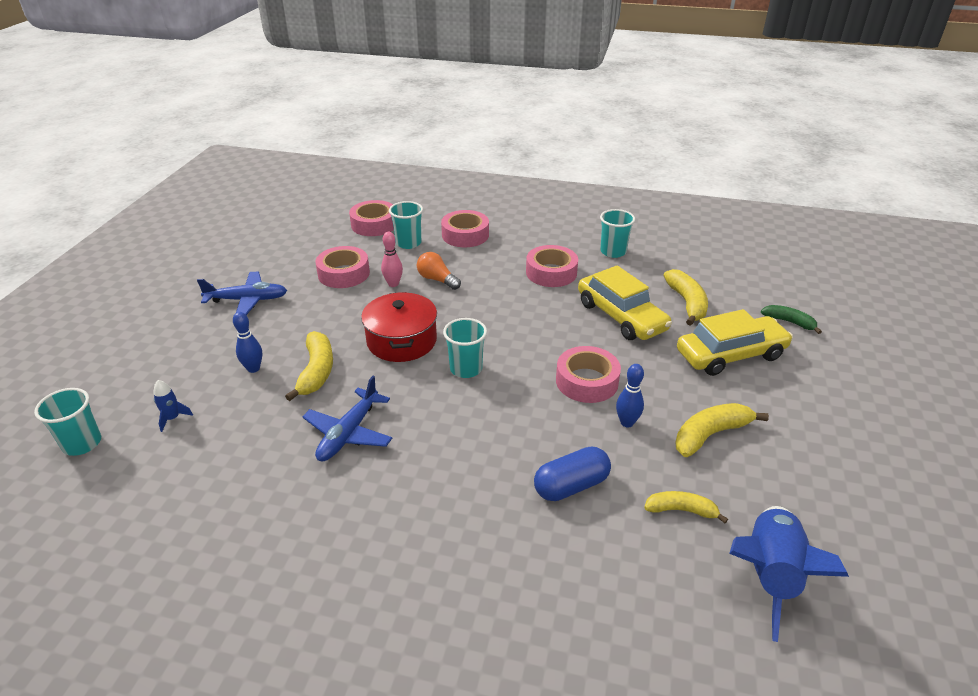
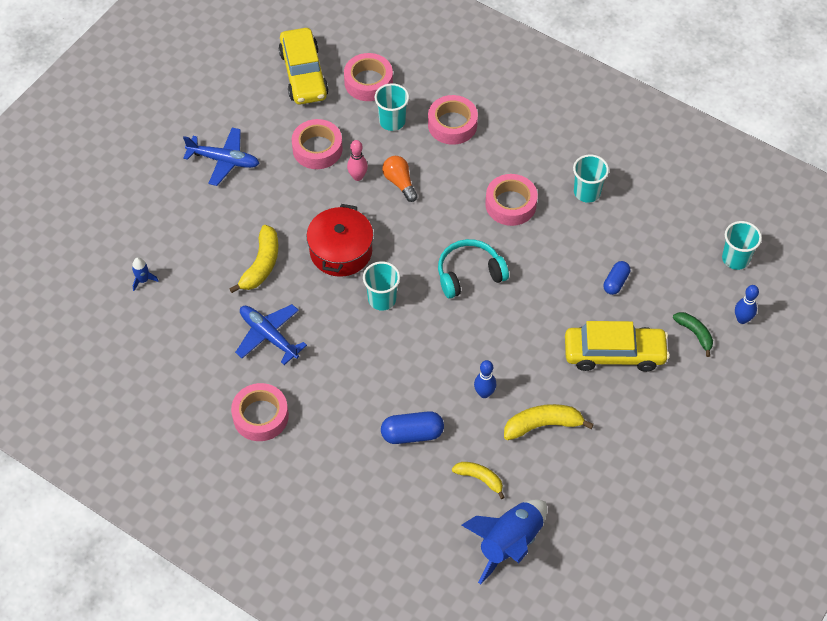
camera: 20 degrees right, 20 degrees up
(82, 443) = (77, 285): turquoise cup -> turquoise cup (735, 259)
(253, 368) = (212, 246): blue bowling pin -> blue bowling pin (742, 319)
(349, 433) = (269, 336): blue plane -> blue plane turned 90 degrees clockwise
(545, 328) = (469, 274): none -> turquoise headphones
(587, 381) = (474, 343): pink tape -> pink tape (260, 416)
(621, 316) = (545, 280): yellow car -> yellow car (303, 74)
(687, 303) = (616, 282): yellow banana -> blue capsule

